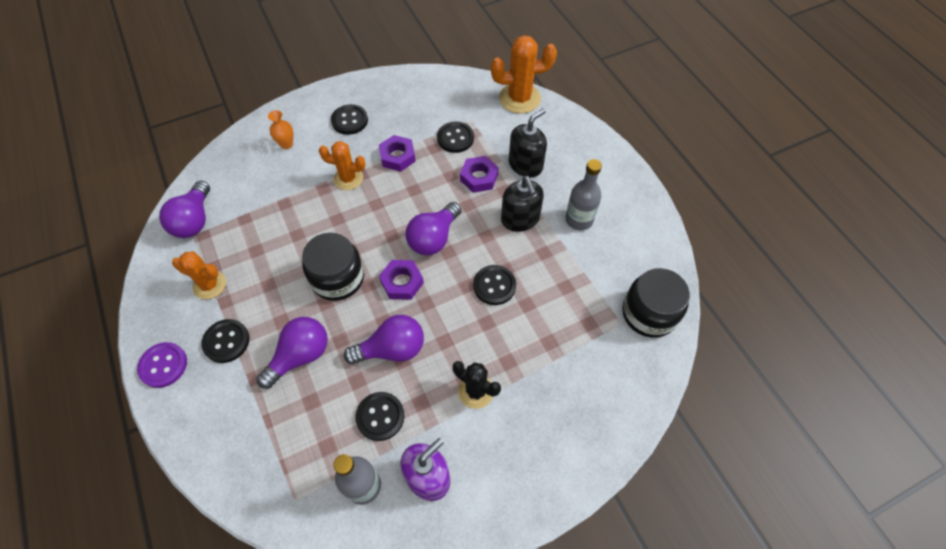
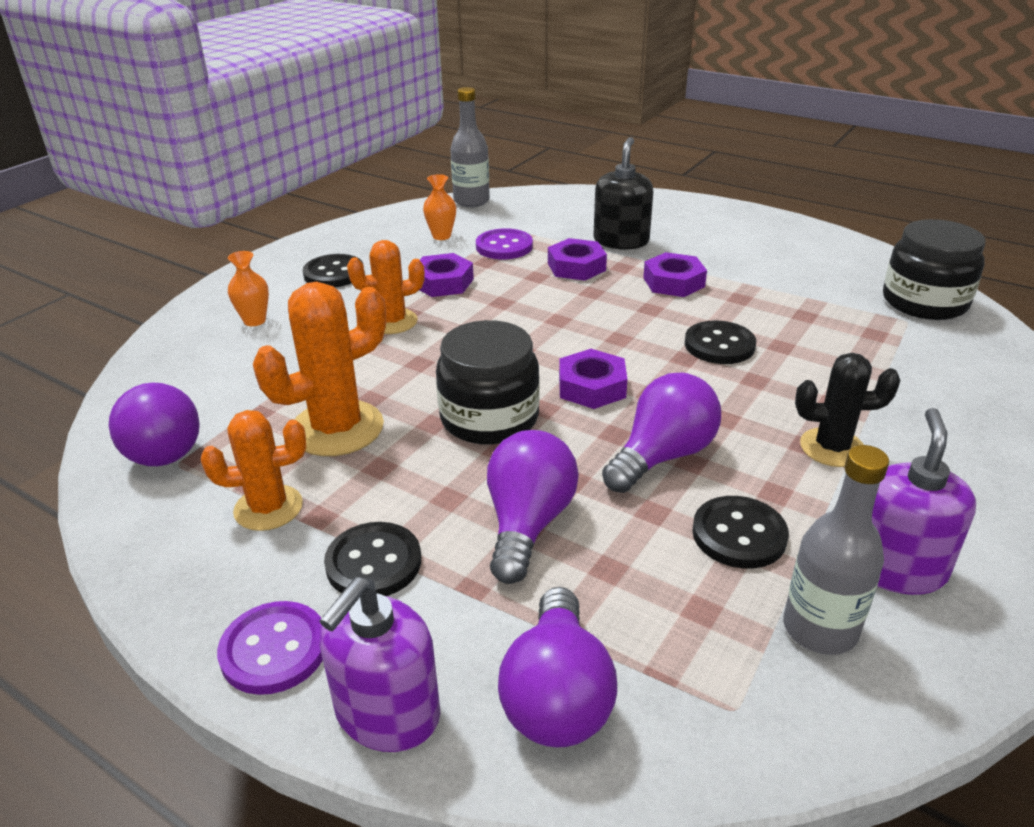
camera: 30 degrees left, 25 degrees down
(179, 420) = (387, 713): none -> purple soap dispenser
(429, 111) = (441, 236): none -> orange vase
(433, 238) = (584, 333): purple light bulb -> purple light bulb (557, 696)
(455, 138) = (504, 246): black button -> purple button
(519, 98) = (546, 198): orange cactus -> orange cactus (337, 428)
(520, 219) = (673, 282): black soap dispenser -> purple nut
(579, 219) = (742, 261): grey bottle -> grey bottle (471, 201)

